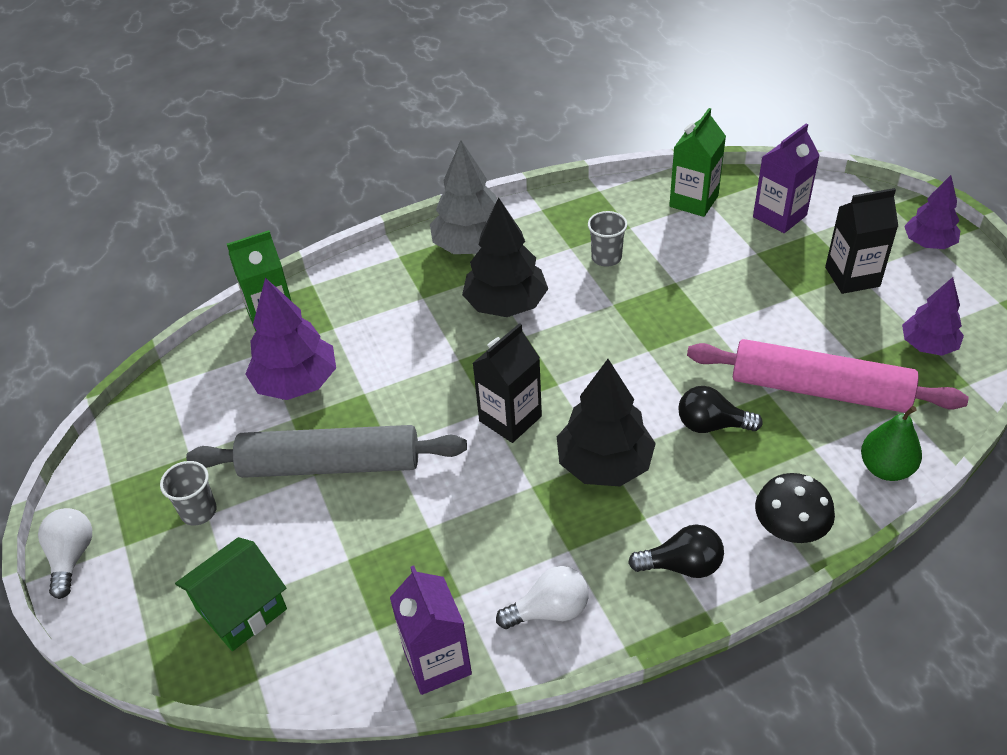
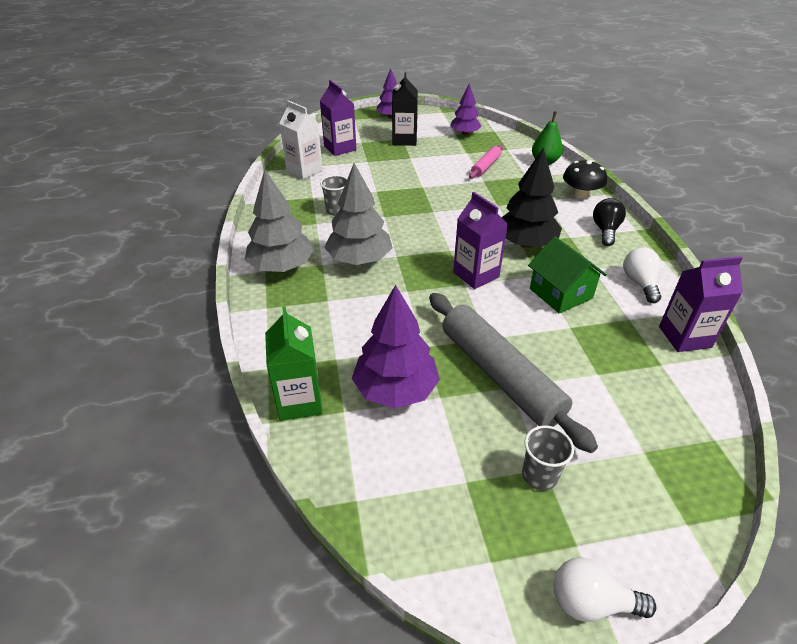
camera: 80 degrees left, 5 degrees down
(241, 609) = (649, 447): green house -> green house (560, 293)
(330, 465) = (500, 375): grey rolling pin -> grey rolling pin turned 45 degrees counterclockwise
(506, 304) = (359, 260): black tree -> grey tree
(510, 418) = (476, 275): black carton -> purple carton
(693, 201) = (304, 171): green carton -> white carton
(711, 425) = (502, 202): black light bulb -> none
(819, 390) = (486, 166): pink rolling pin -> pink rolling pin, size x0.50

